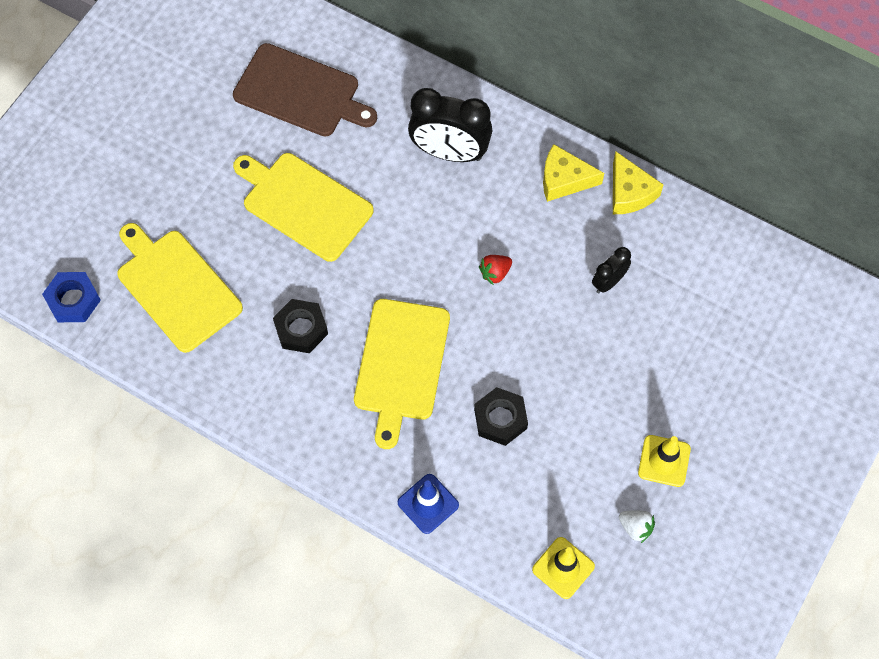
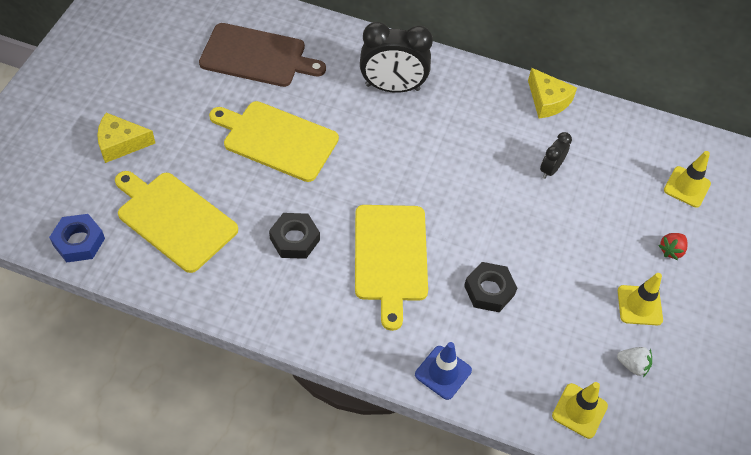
camera: 15 degrees left, 10 degrees down
(495, 273) = (454, 174): red strawberry -> red strawberry (671, 250)
(564, 180) = (492, 97): yellow cheese -> yellow cheese (121, 143)
(764, 325) = (687, 187): none -> yellow traffic cone

